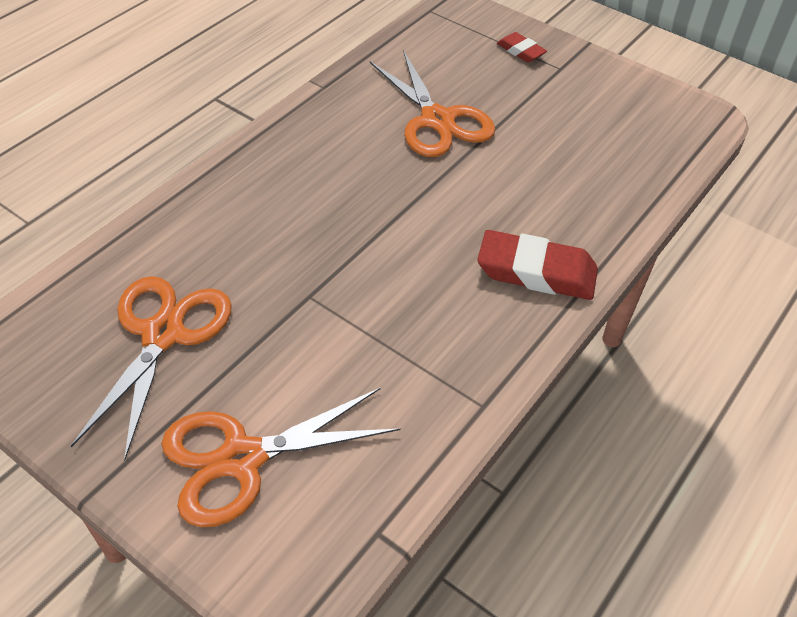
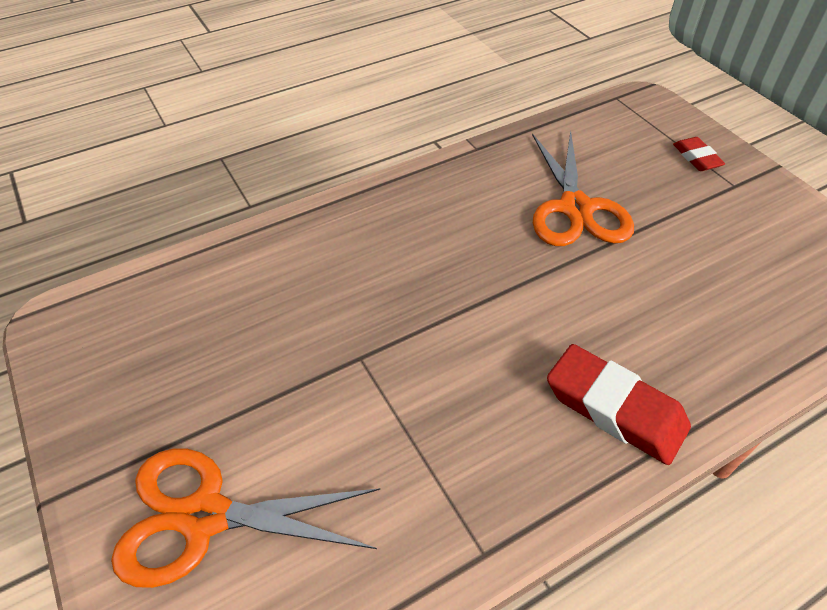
camera: 25 degrees right, 0 degrees up
(163, 334) = (205, 352): orange scissors -> none

